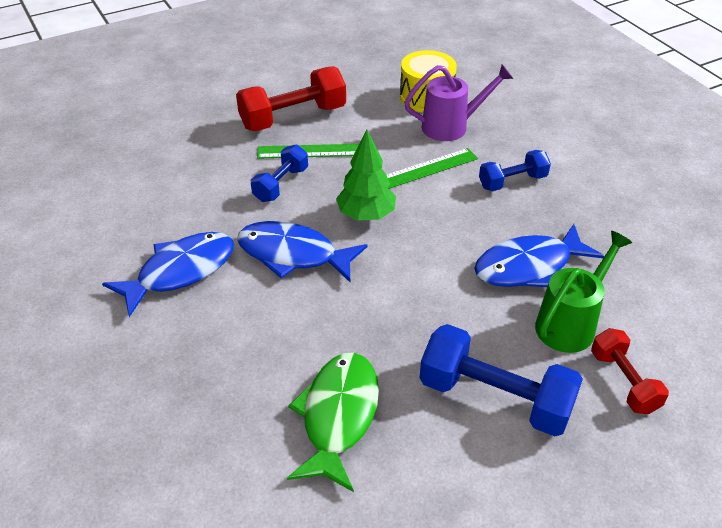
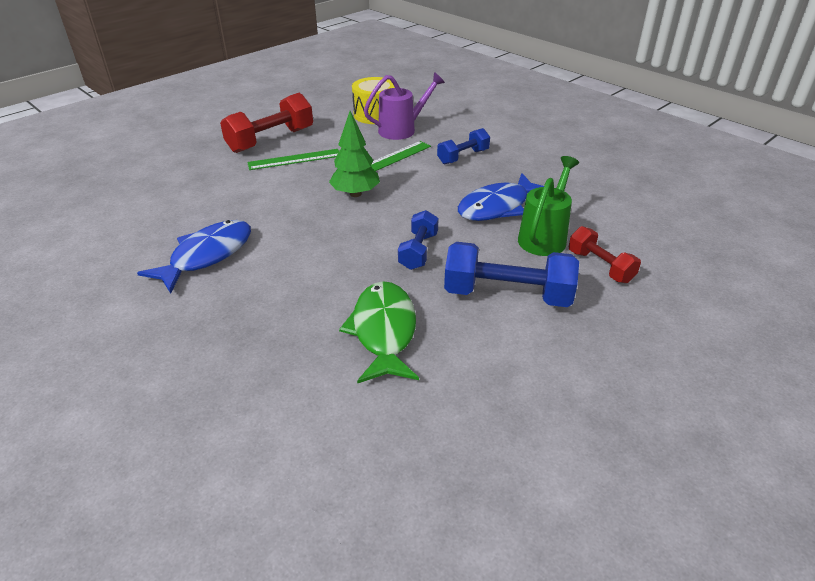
camera: 15 degrees left, 5 degrees down
(281, 184) = (276, 184): blue dumbbell -> blue dumbbell (418, 251)
(293, 254) = (304, 228): blue fish -> none

